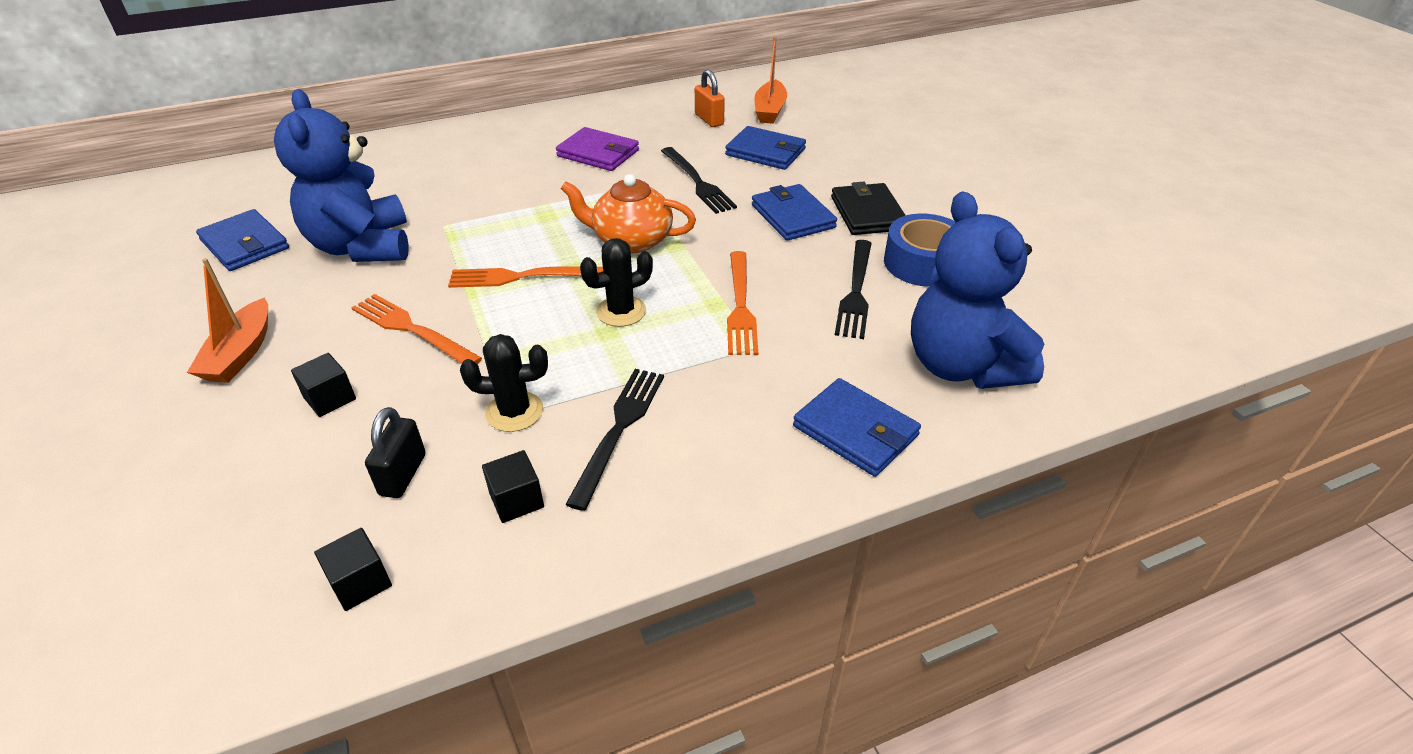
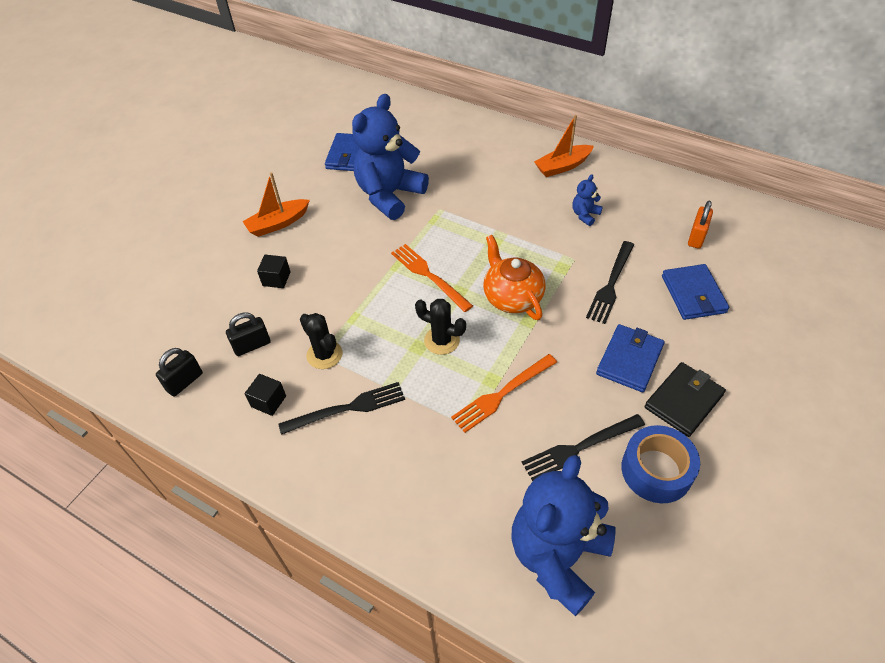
camera: 55 degrees right, 10 degrees up
(360, 582) = (184, 382): black cube -> black padlock
(412, 329) = (347, 267): orange fork -> none
(598, 153) = (585, 215): purple wallet -> blue teddy bear
(770, 110) = (754, 260): orange boat -> orange boat (562, 166)
(855, 431) = (440, 526): blue wallet -> none

